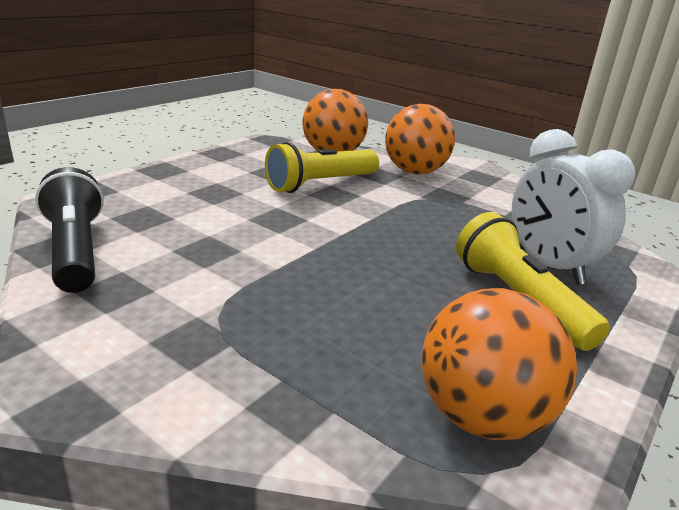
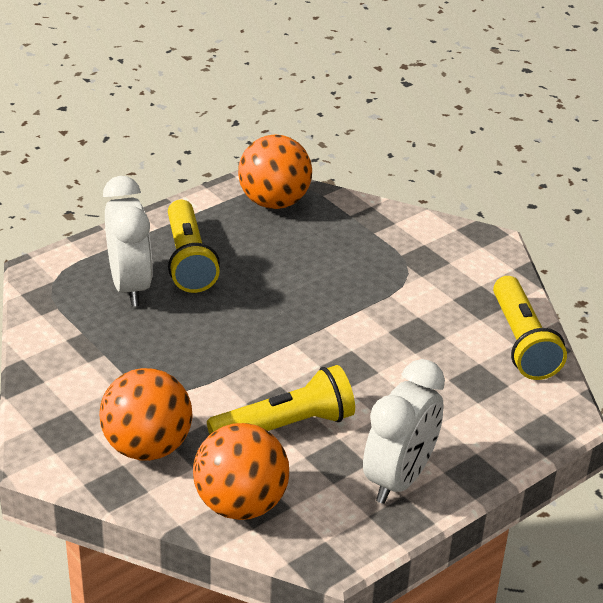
camera: 165 degrees left, 10 degrees up
(75, 250) = (522, 342): black flashlight -> yellow flashlight
(223, 165) = (399, 479): none -> white clock

